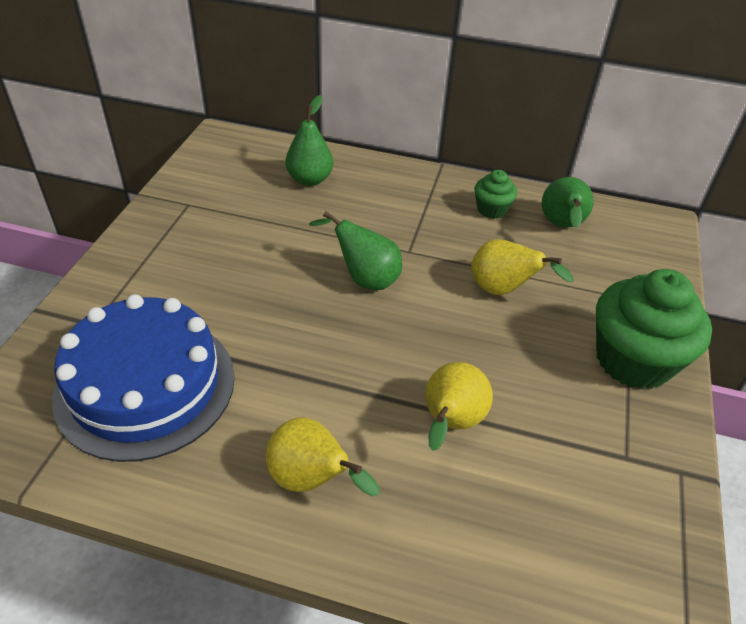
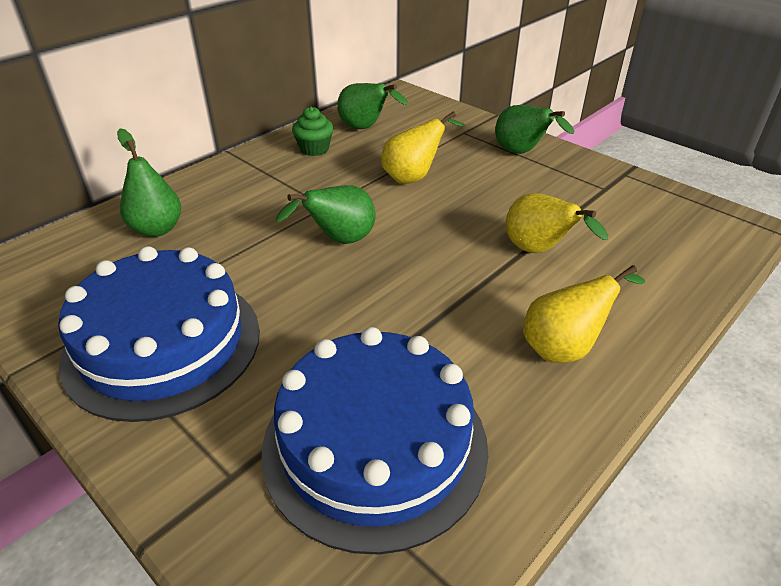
camera: 60 degrees left, 5 degrees down
(193, 240) = (163, 344): none -> blue cake
(633, 360) = (521, 153): green cupcake -> green pear

